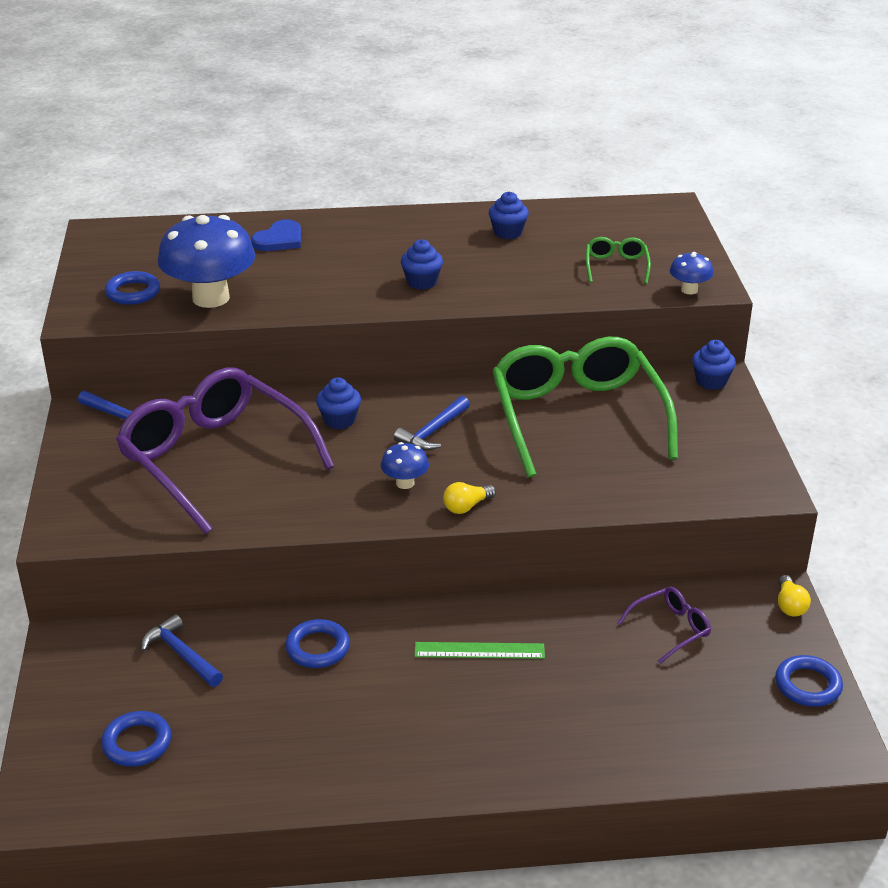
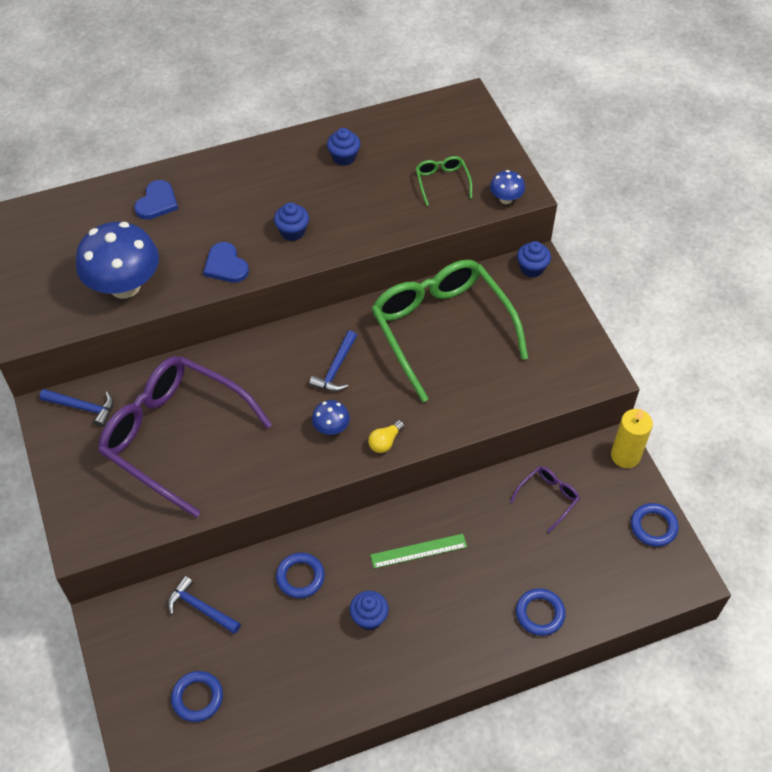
camera: 15 degrees left, 20 degrees up
(133, 292) = (56, 293): blue ring -> blue ring (540, 613)
(332, 298) = (226, 265): none -> blue heart
(339, 420) = (259, 372): blue cupcake -> blue cupcake (369, 617)
(790, 605) = (625, 456): yellow light bulb -> yellow candle

